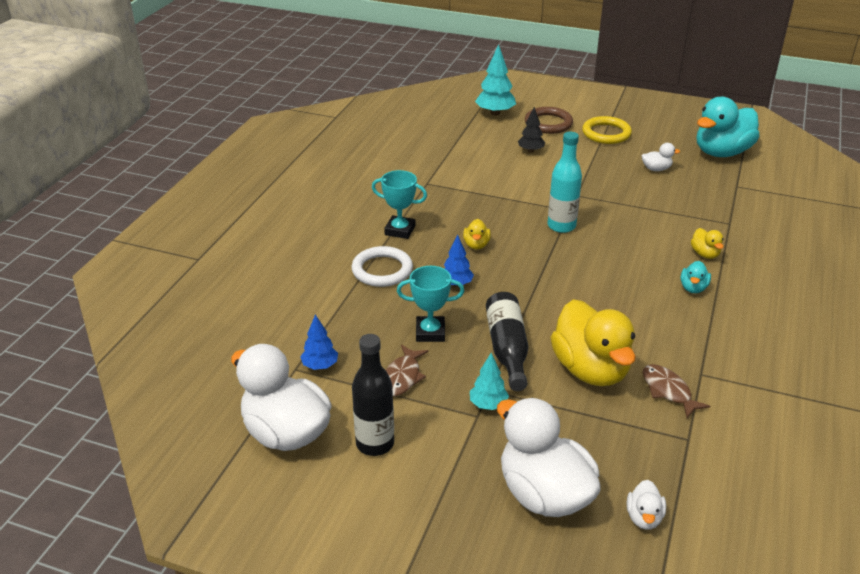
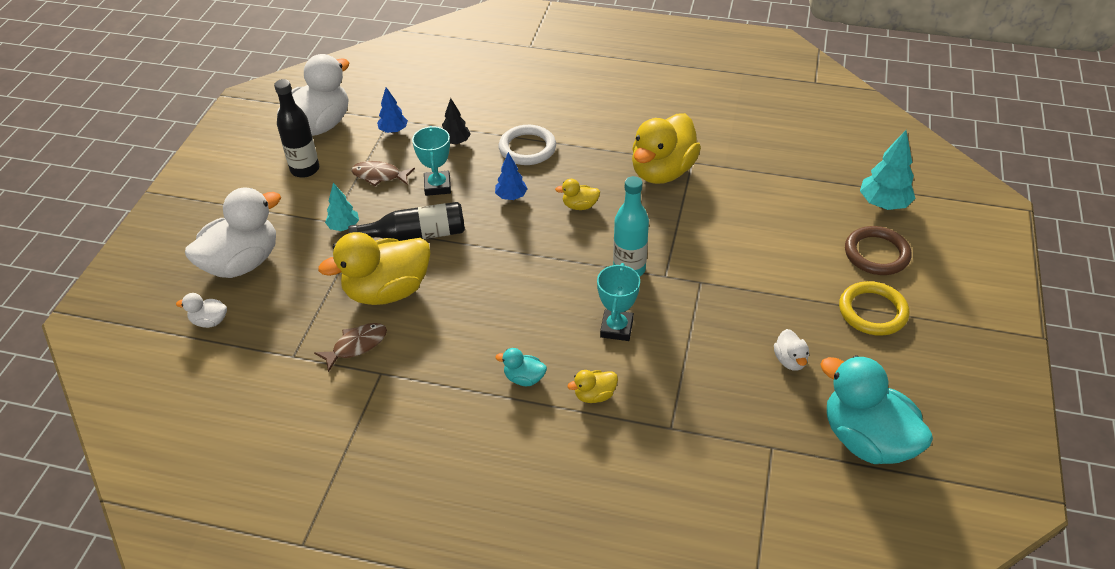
camera: 85 degrees right, 10 degrees up
(400, 230) = (596, 152): turquoise trophy -> turquoise trophy (616, 328)
(437, 198) = (662, 171): none -> yellow duck
(530, 150) = (795, 239): black tree -> black tree (456, 142)

